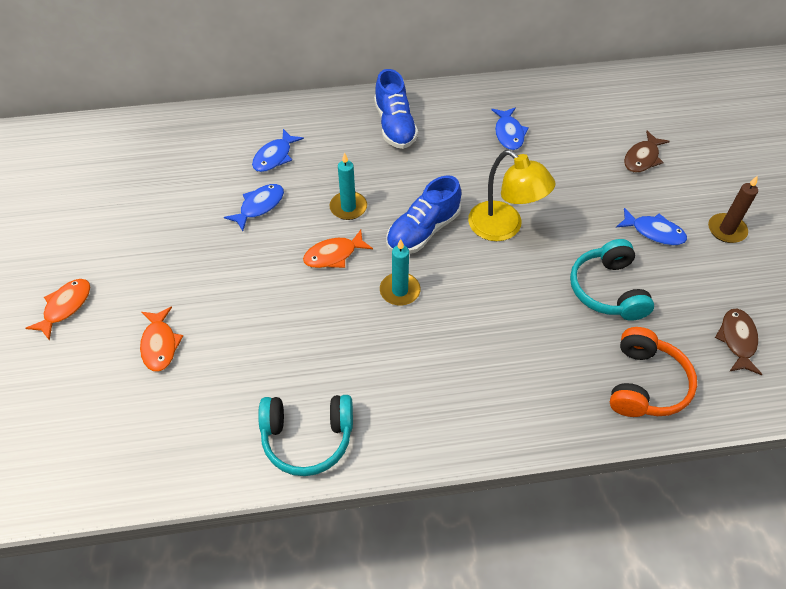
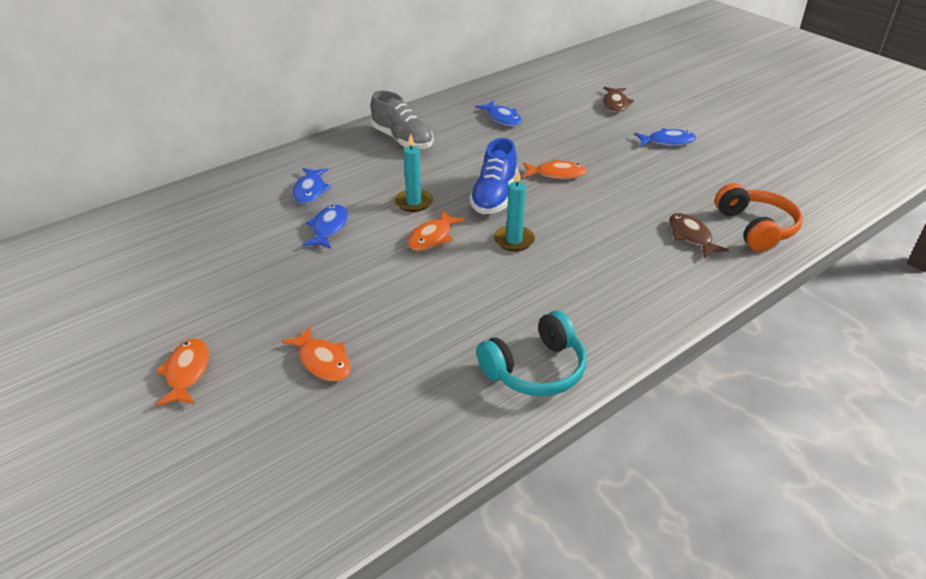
camera: 30 degrees left, 15 degrees down
(395, 126) = (402, 140): blue shoe -> grey shoe
(504, 228) = (557, 174): yellow lamp -> orange fish
(607, 290) = (671, 184): turquoise headphones -> none
(726, 230) = (713, 125): brown candle -> none
(737, 340) = (786, 181): brown fish -> brown fish (691, 236)

